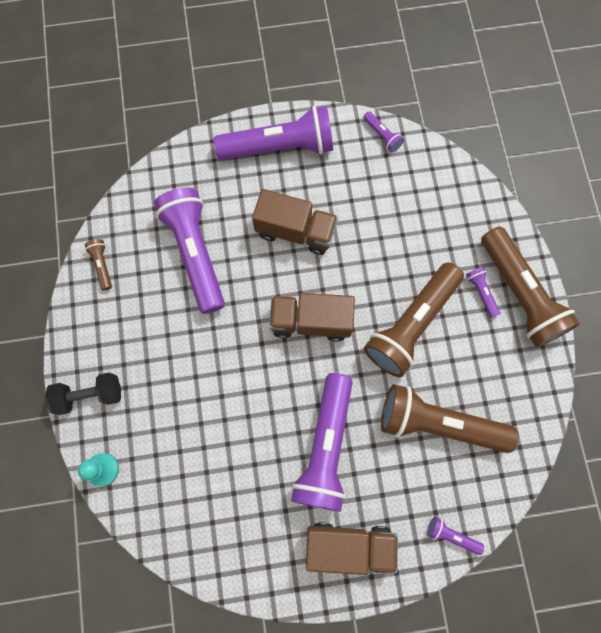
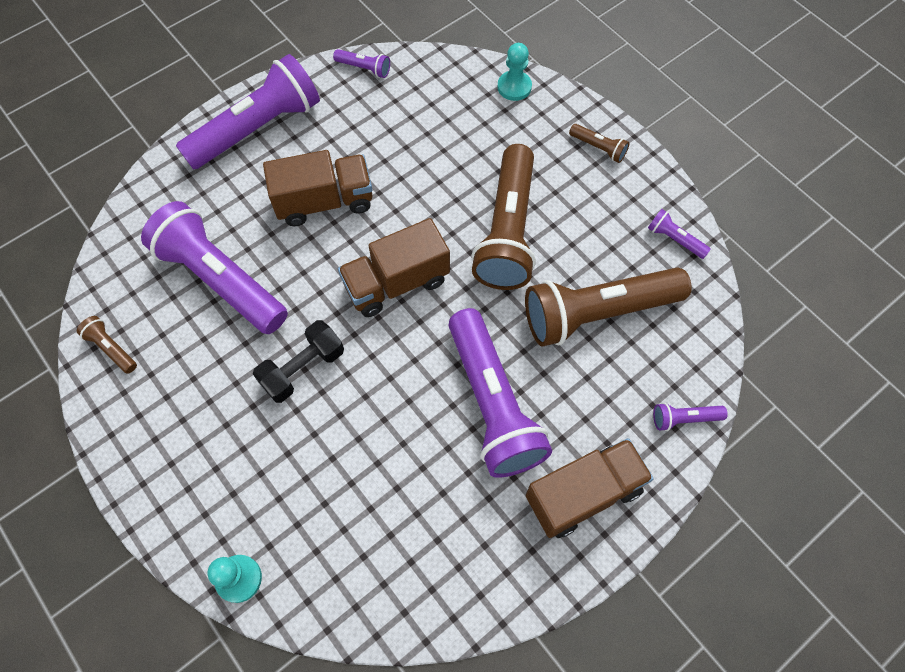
camera: 30 degrees left, 10 degrees down
(89, 395) = (174, 502): black dumbbell -> black dumbbell (303, 369)
(481, 292) = (559, 165): purple flashlight -> purple flashlight (674, 239)
(486, 209) = (514, 87): none -> turquoise pawn
(519, 294) = (598, 148): brown flashlight -> brown flashlight, size x0.41

